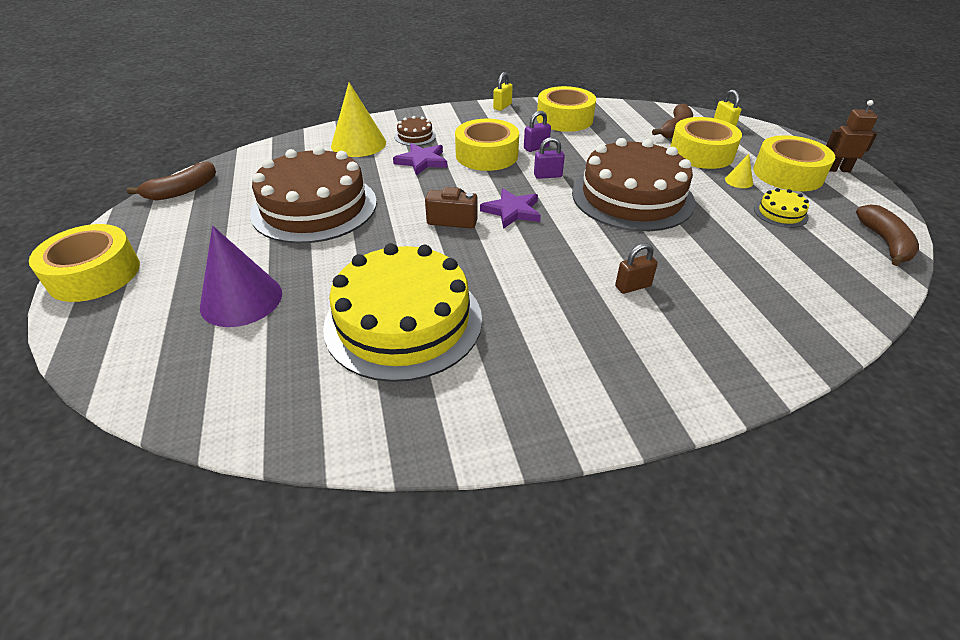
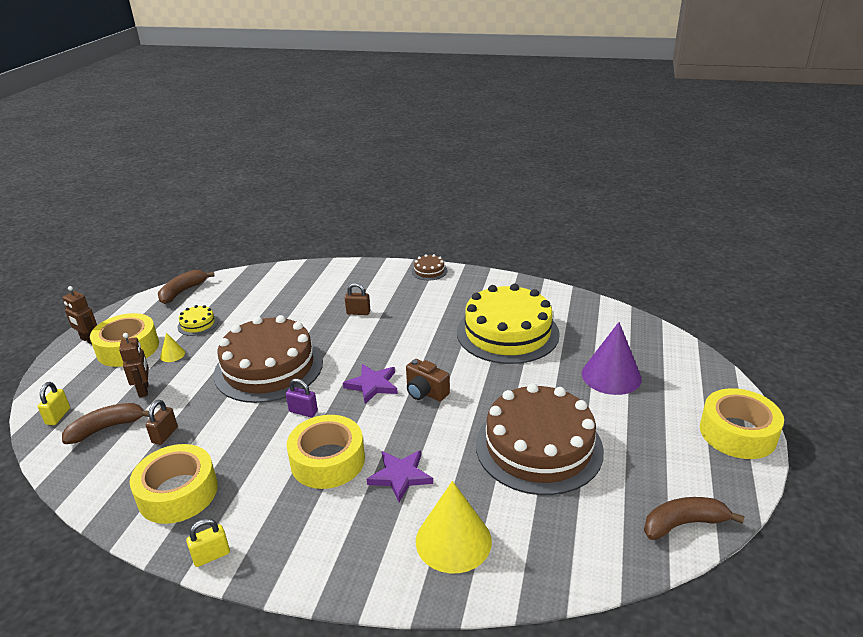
camera: 150 degrees left, 10 degrees down
(415, 136) = (375, 529): brown cake -> brown cake (429, 271)
(536, 148) = (269, 453): purple padlock -> none
(628, 137) = (165, 435): none -> brown padlock
(701, 153) = (144, 390): yellow tape -> brown robot

